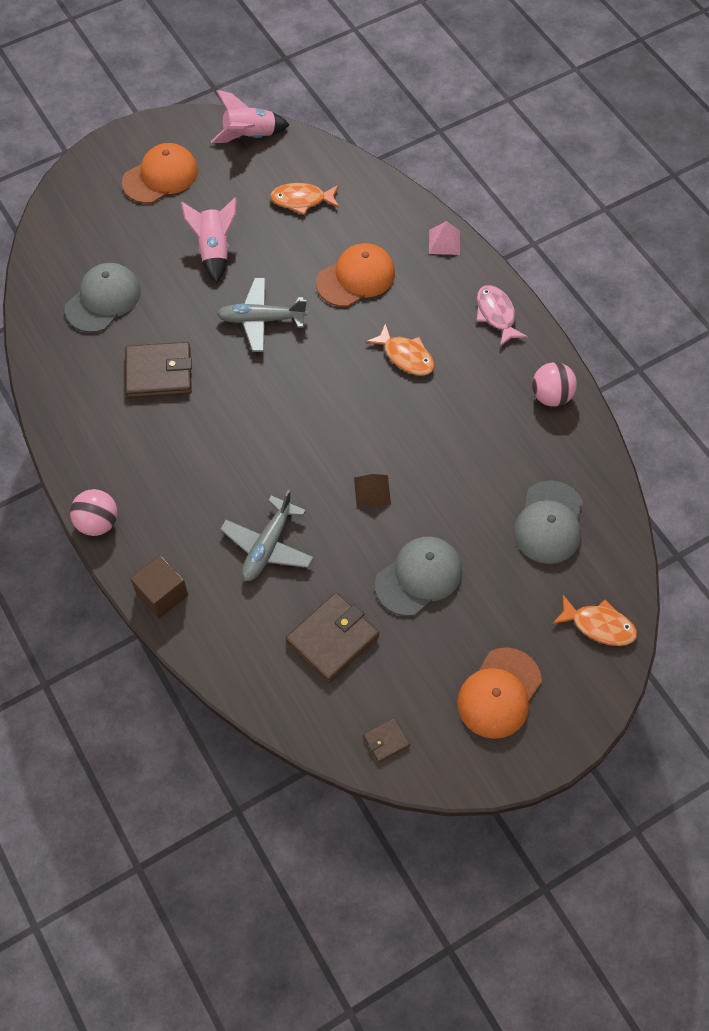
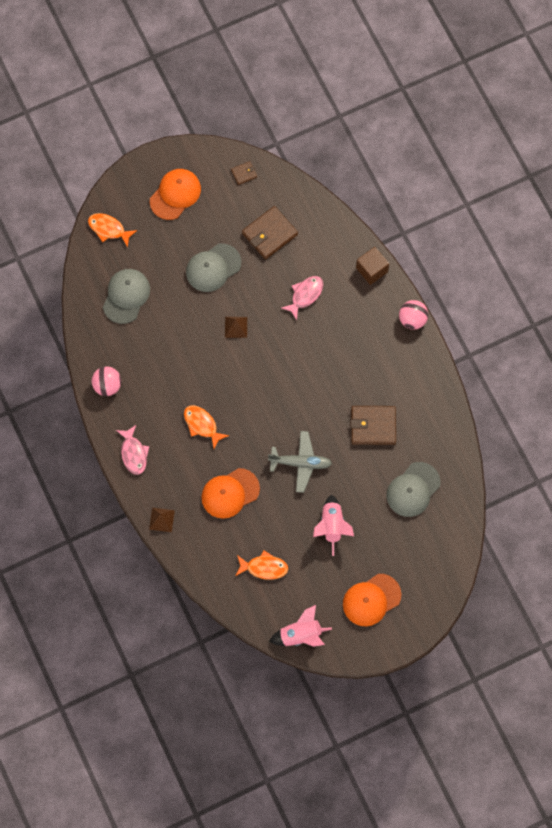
camera: 175 degrees left, 10 degrees up
(268, 546) = (305, 295): grey plane -> pink fish
(444, 242) = (161, 519): pink pyramid -> brown pyramid

